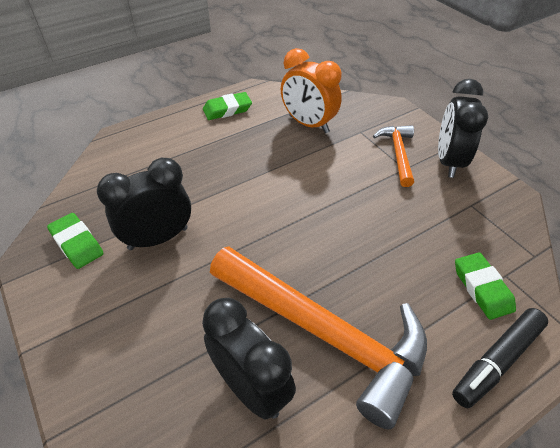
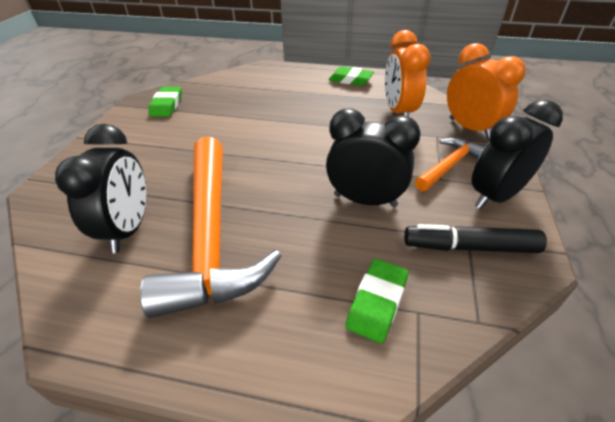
camera: 45 degrees right, 5 degrees down
(158, 238) = (205, 124): black clock -> black clock (365, 200)
(372, 112) = (469, 128): none -> orange clock
(497, 361) = (303, 362): black marker -> black marker (469, 247)

